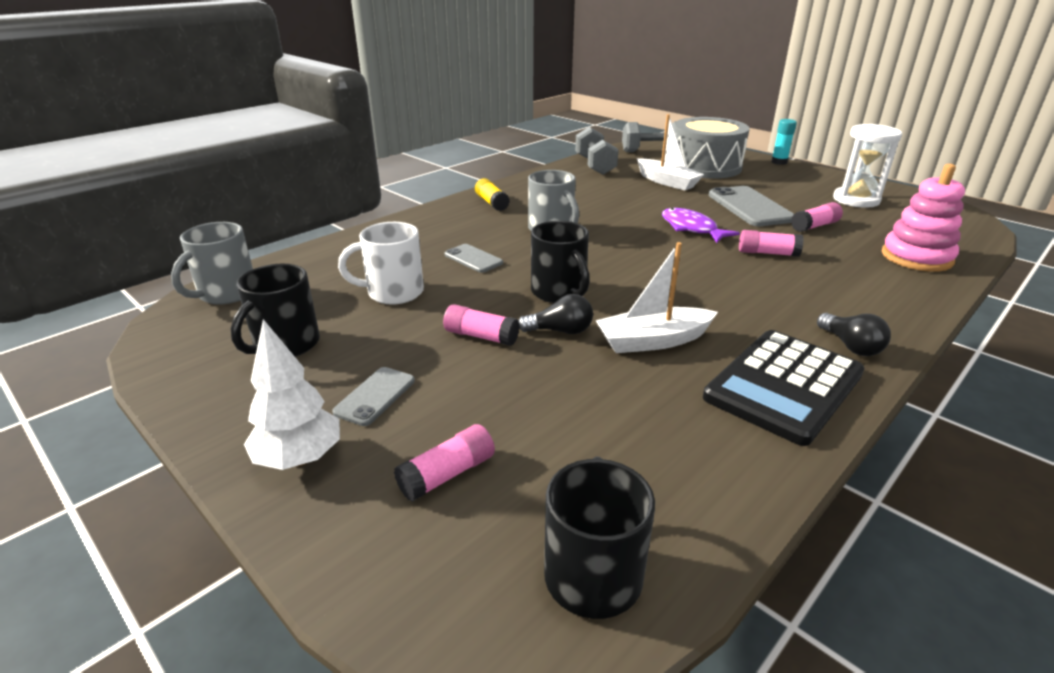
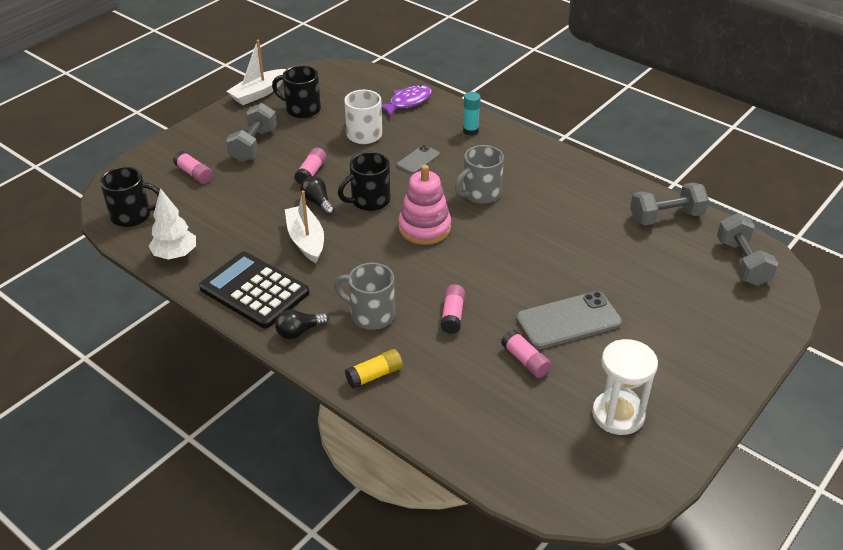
camera: 85 degrees right, 10 degrees up
(226, 293) = (358, 77): grey mug -> grey mug (371, 315)
(300, 458) = (209, 133): white tree -> white tree (175, 255)
(375, 396) = (254, 145): grey phone -> grey dumbbell
(491, 203) = (533, 159): yellow glue stick -> yellow glue stick (374, 375)
(560, 331) = (318, 202): black light bulb -> black light bulb turned 150 degrees clockwise
(667, 182) = (629, 267): white boat -> white boat (258, 93)
(691, 228) = (500, 274): purple fish -> purple fish (407, 102)
(705, 167) = (698, 302): grey drum -> none
(779, 162) = (748, 373): turquoise glue stick -> turquoise glue stick (470, 131)
(916, 257) = (458, 418): pink stacking toy -> pink stacking toy (424, 228)

